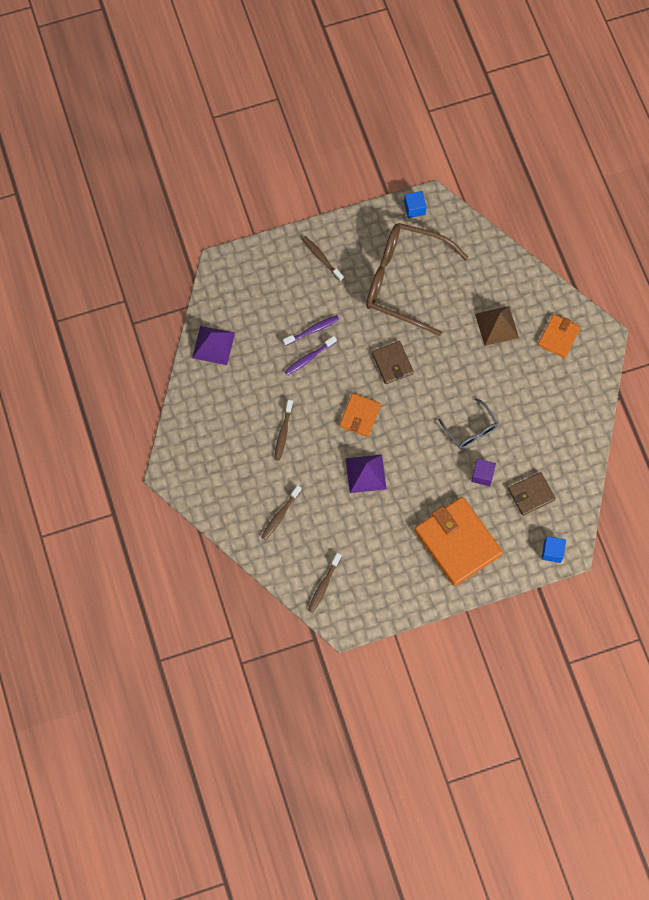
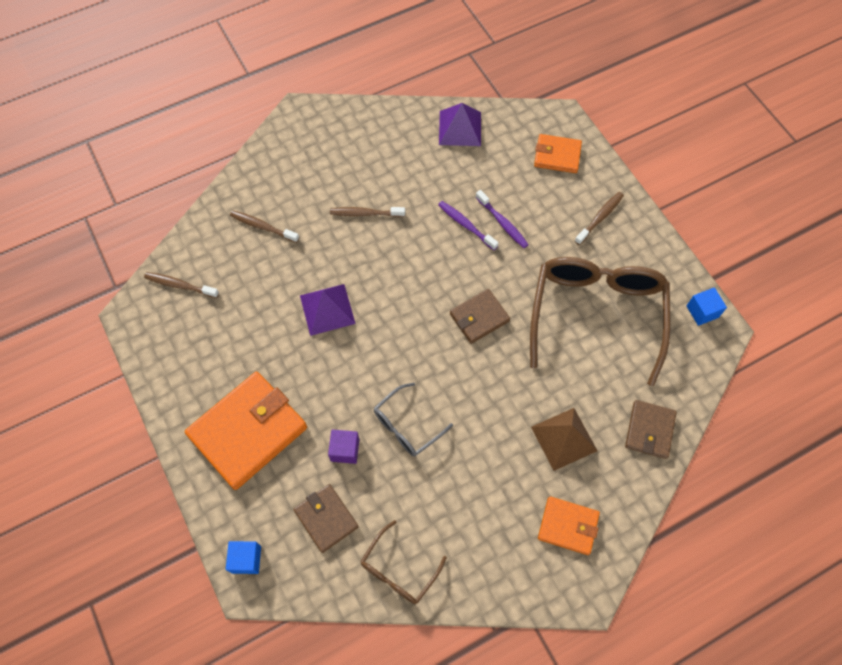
camera: 80 degrees right, 5 degrees down
(360, 416) = (401, 291): orange wallet -> orange wallet (557, 155)
(499, 268) = (649, 430): none -> brown wallet
(573, 451) = (399, 569): none -> brown glasses

